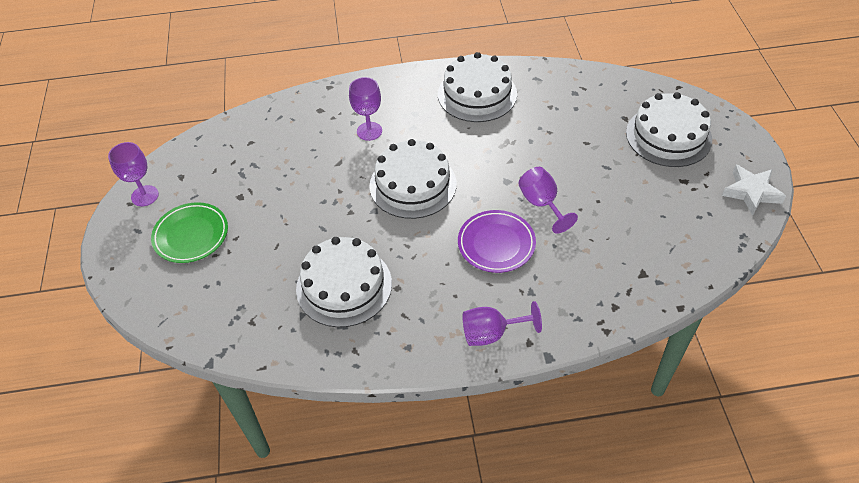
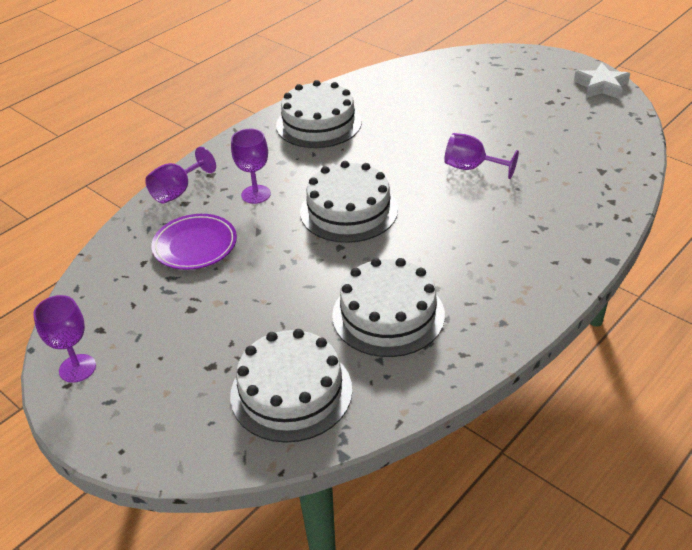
camera: 40 degrees left, 10 degrees down
(191, 235) = (179, 369): green plate -> none
(491, 333) = (552, 271): purple goblet -> purple goblet (177, 191)
(496, 244) = (473, 212): purple plate -> purple plate (195, 246)
(668, 136) = (502, 81): white cake -> white cake (291, 392)

